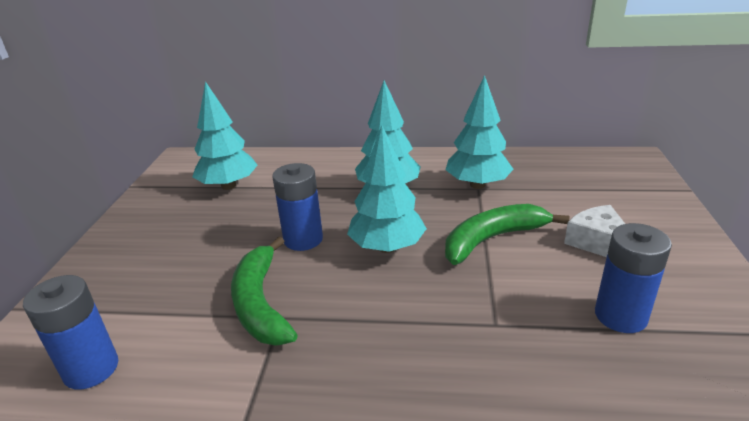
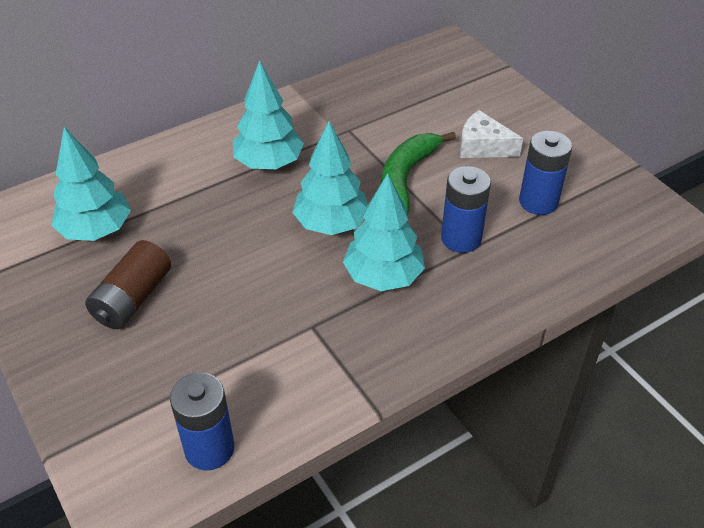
camera: 40 degrees left, 15 degrees up
(193, 234) = (132, 298): none -> brown battery
(260, 303) = (282, 324): green banana -> none
(303, 239) = (249, 251): blue battery -> blue battery (461, 238)
(477, 185) = (345, 126): turquoise tree -> turquoise tree (383, 277)

